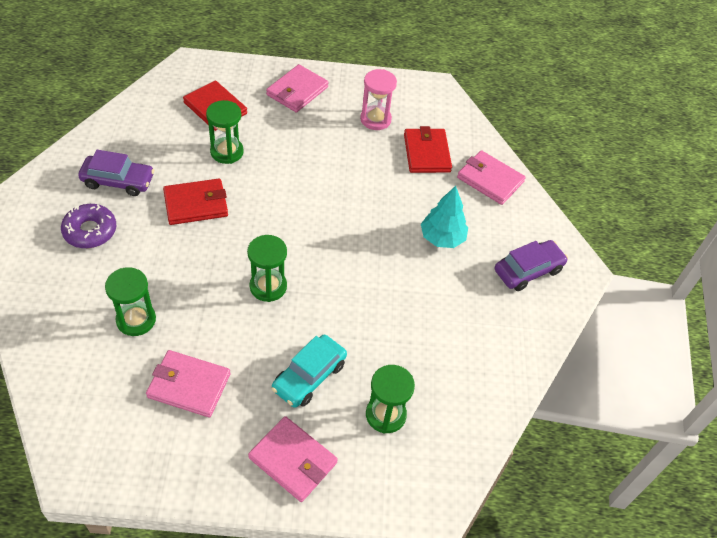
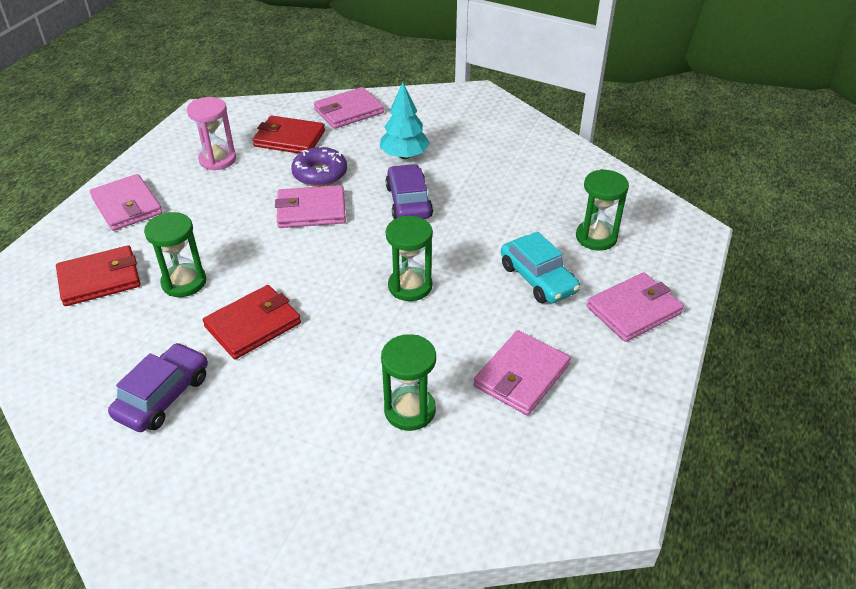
camera: 65 degrees left, 10 degrees down
(90, 231) = (237, 439): purple donut -> purple donut (320, 174)
(196, 204) = (253, 325): red wallet -> red wallet turned 45 degrees clockwise
(337, 197) = (311, 210): none -> pink wallet
(528, 270) = (466, 118): purple car -> purple car (408, 202)

